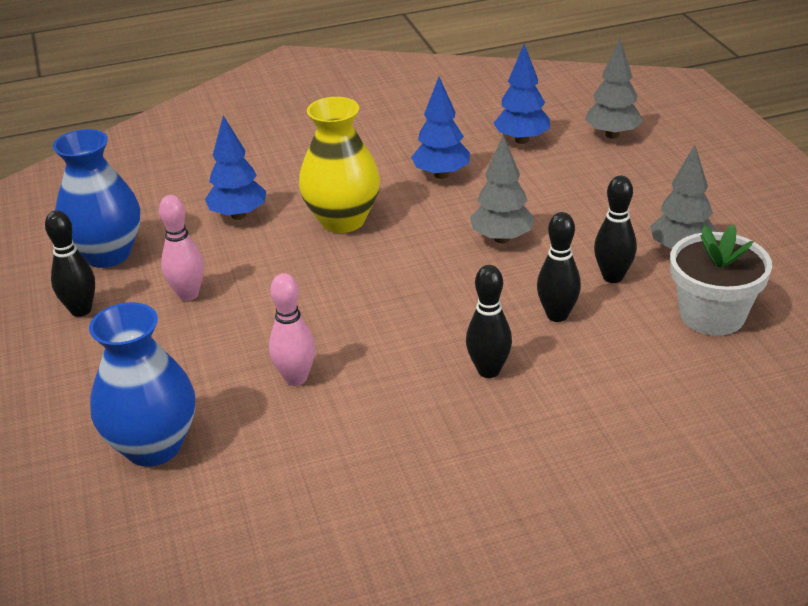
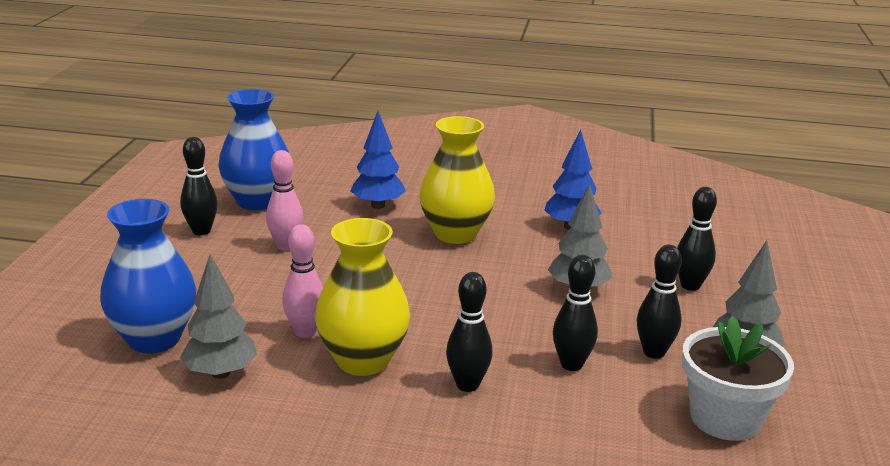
camera: 25 degrees right, 10 degrees down
(376, 385) = (363, 360): none -> yellow vase
(521, 140) = (668, 222): blue tree -> none
(590, 199) = (690, 285): none -> black bowling pin
(612, 135) = (759, 242): grey tree -> grey tree (221, 373)

